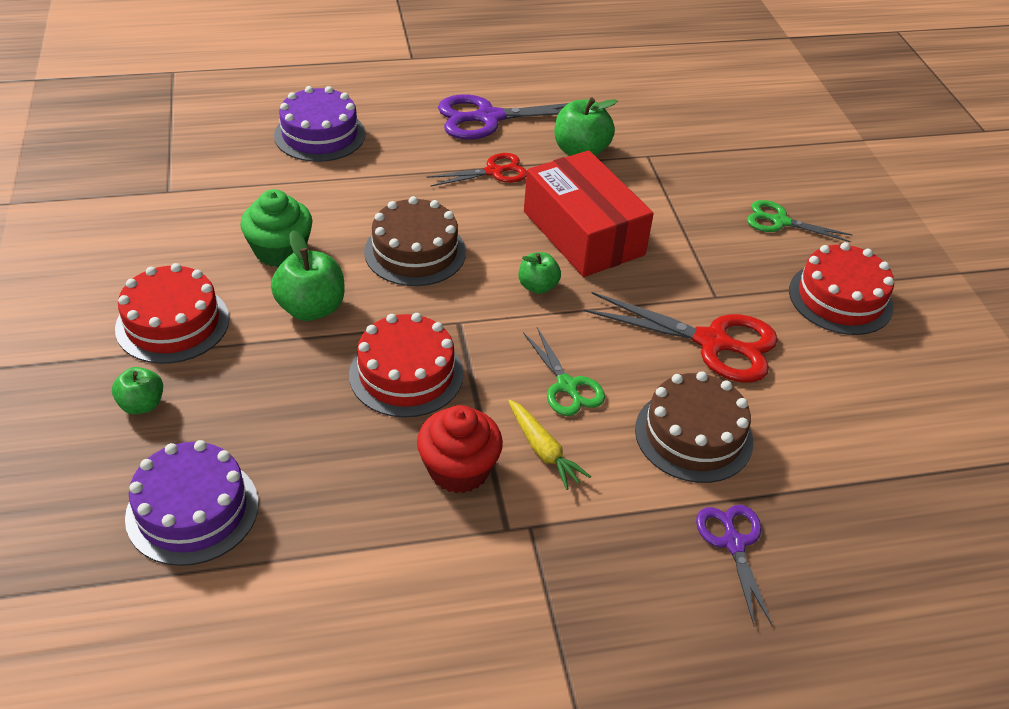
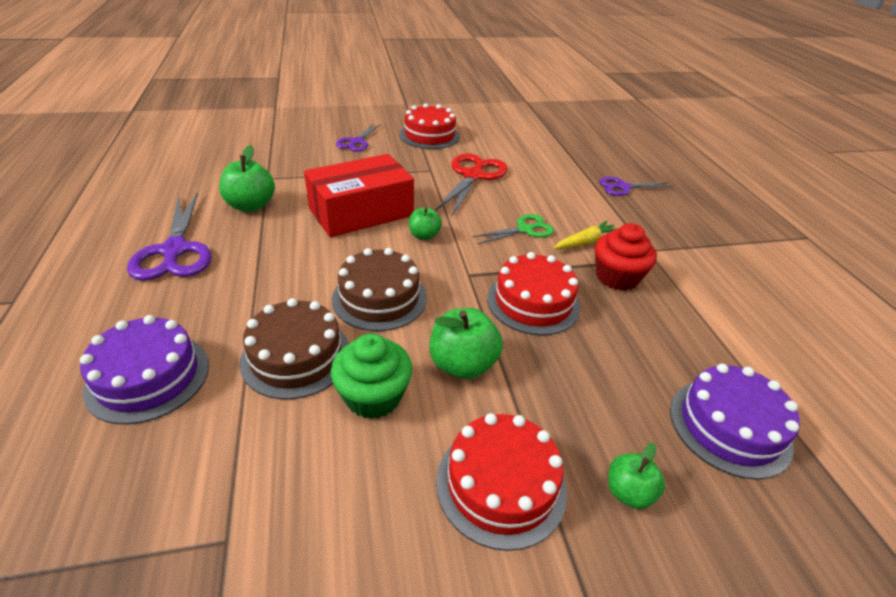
camera: 90 degrees left, 5 degrees down
(494, 172) = (267, 250): red scissors -> none
(693, 435) = (552, 190): brown cake -> brown cake (296, 356)
(780, 221) = (356, 142): green scissors -> purple scissors

